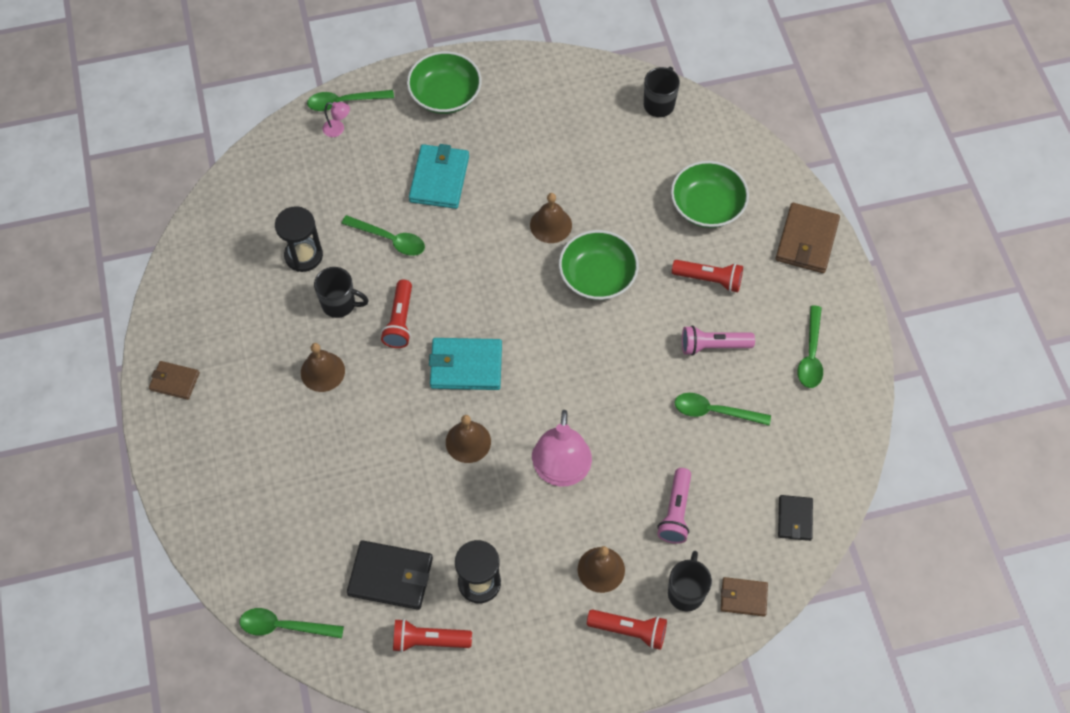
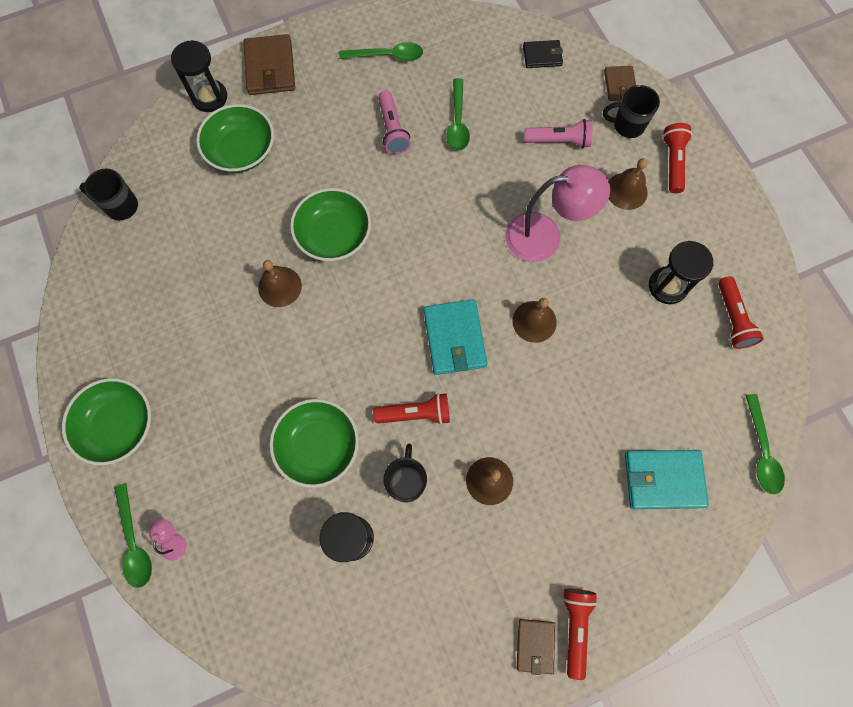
camera: 100 degrees left, 10 degrees up
(389, 239) = (318, 446): green spoon -> green bowl
(390, 576) = (684, 364): black wallet -> none
(439, 179) = (234, 409): turquoise wallet -> turquoise wallet (663, 479)
(709, 280) = (323, 140): red flashlight -> red flashlight (575, 627)
(775, 183) = (209, 97): none -> black hourglass
(806, 240) = (270, 68): brown wallet -> brown wallet turned 75 degrees clockwise

